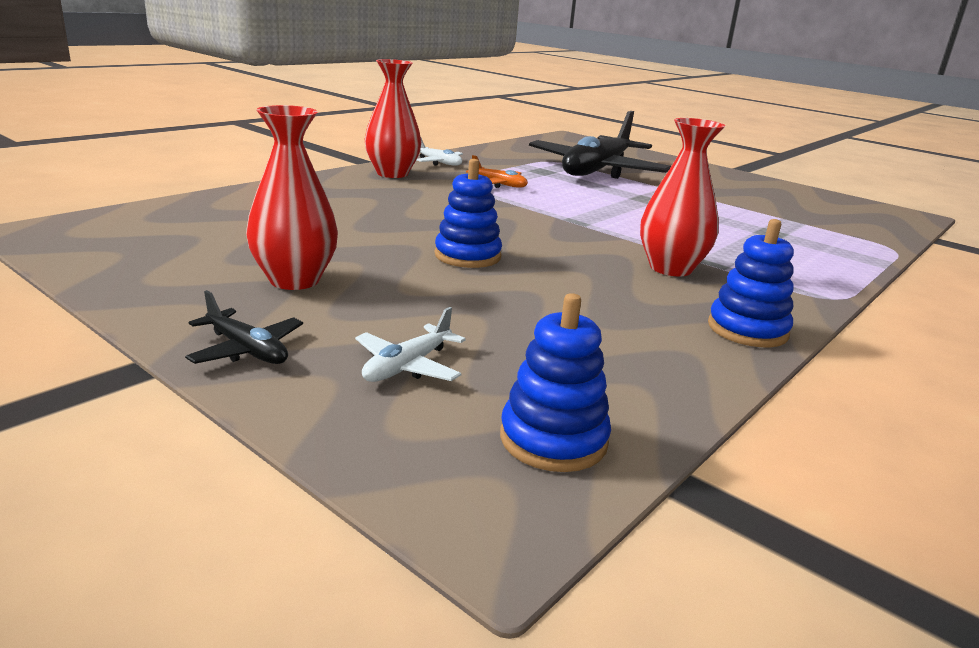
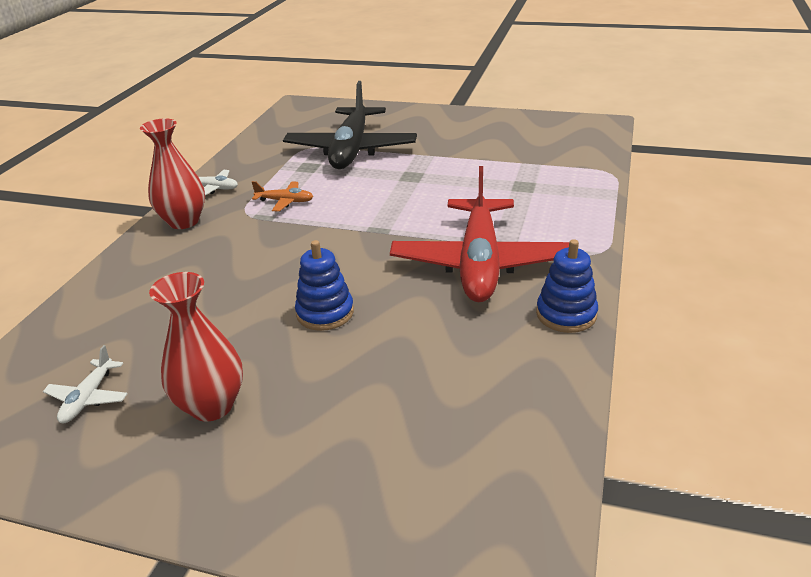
camera: 20 degrees left, 10 degrees up
(247, 350) = (240, 506): black plane -> none
(407, 366) = (370, 465): white plane -> white plane (88, 398)
(553, 439) = (511, 491): blue stacking toy -> none
(670, 268) = (479, 263): red vase -> red plane

